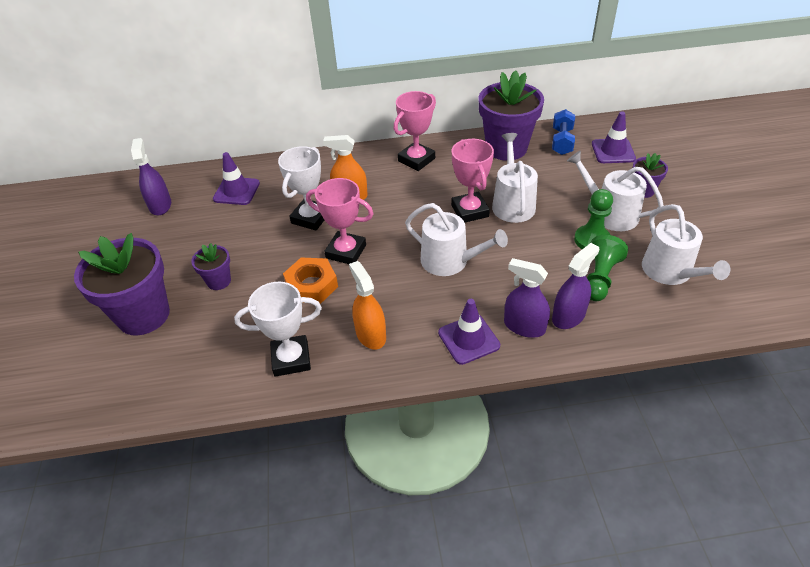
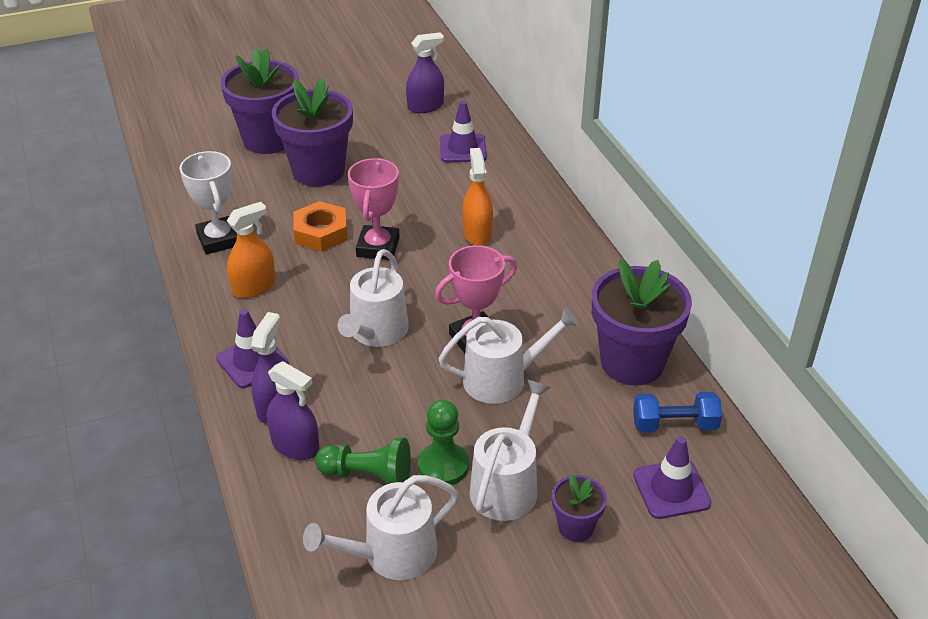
camera: 75 degrees right, 5 degrees down
(219, 281) = (318, 171): purple flower pot -> purple flower pot, size x2.05
(310, 218) = (430, 210): white trophy -> none
(416, 160) = (571, 277): pink trophy -> none

